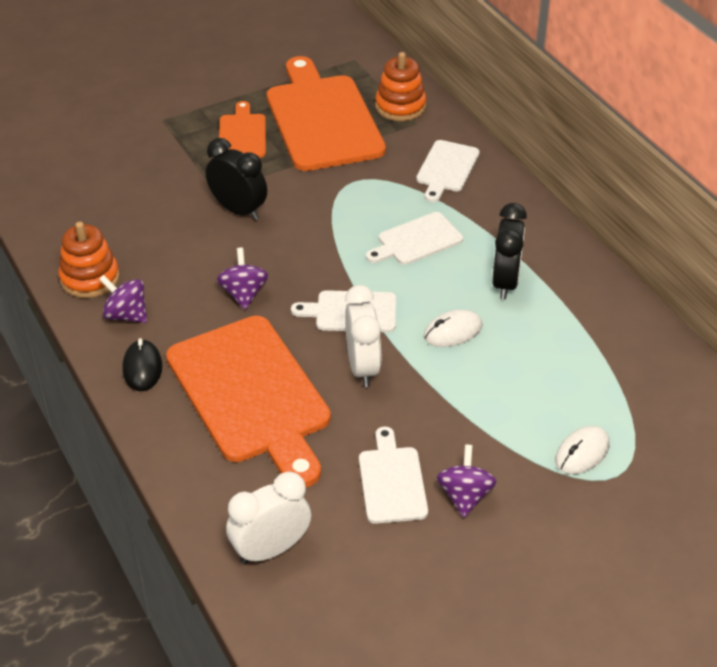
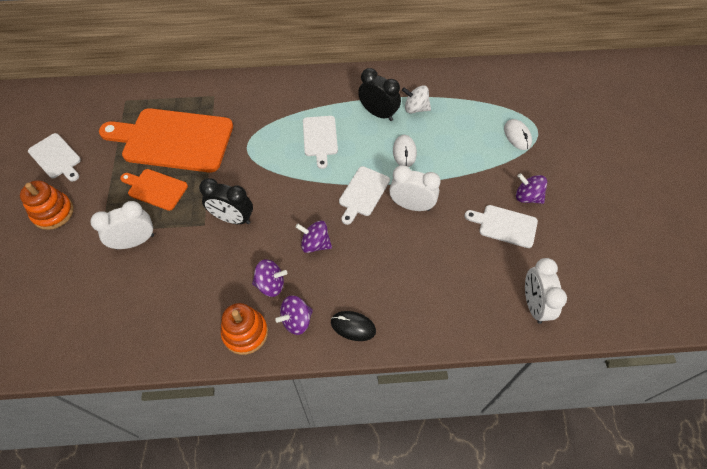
camera: 65 degrees left, 15 degrees up
(162, 149) = (135, 241): none -> white clock
(164, 275) = (270, 284): none -> purple spinning top
(238, 210) = (232, 218): black clock -> black clock turned 135 degrees counterclockwise
(251, 395) = (407, 271): orange cutting board -> none
(400, 106) = (192, 97): orange stacking toy -> orange stacking toy (53, 212)
(446, 169) = (266, 99): white cutting board -> white cutting board (56, 157)
(546, 318) = (415, 108): none -> white spinning top

